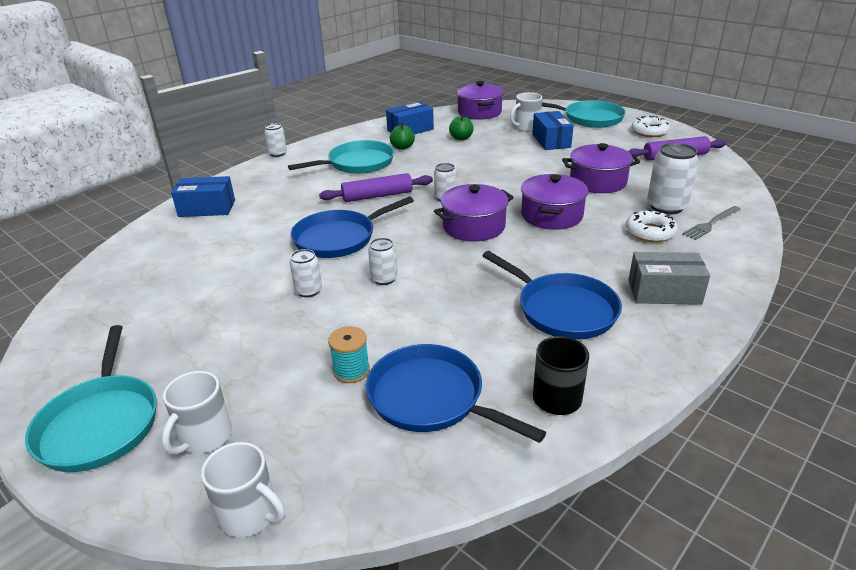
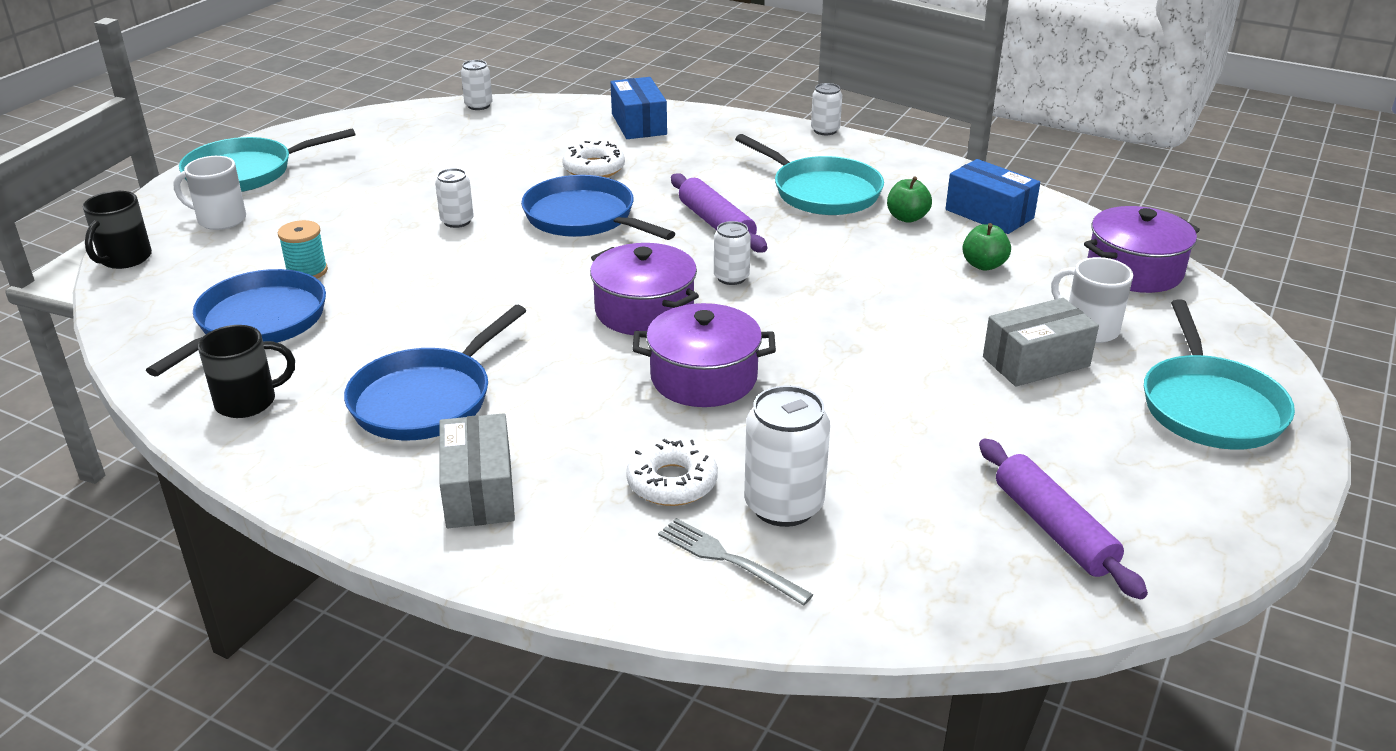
camera: 75 degrees right, 0 degrees up
(250, 514) = (124, 259): white mug -> black mug
(384, 279) = (489, 263): white can -> white can (478, 105)
(551, 141) = (1036, 361): blue box -> grey box
(597, 182) = (862, 423): purple pot -> none
(649, 132) = (1186, 494): white donut -> white donut (594, 169)

